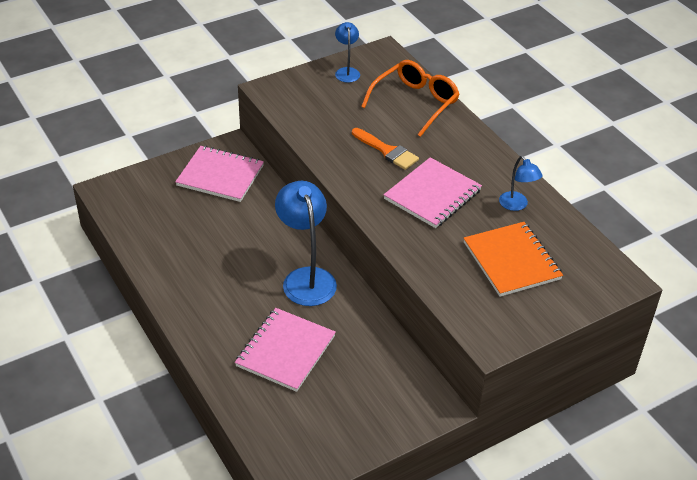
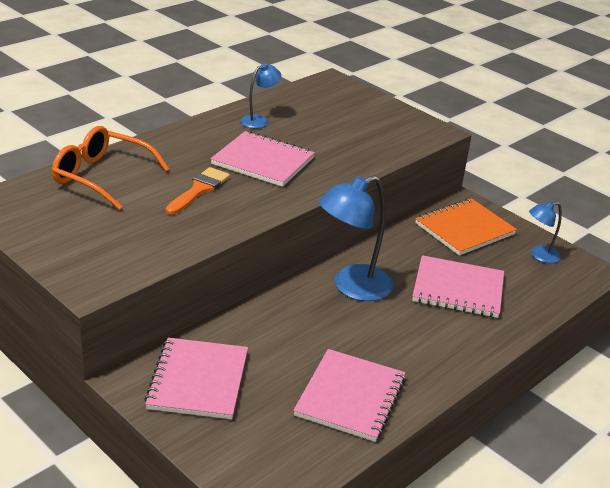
camera: 105 degrees left, 10 degrees down
(175, 247) = (350, 397): none -> pink notebook
(347, 71) = (39, 227): blue lamp -> blue lamp (539, 256)
(511, 261) = (336, 123): orange notebook -> orange notebook (464, 229)

